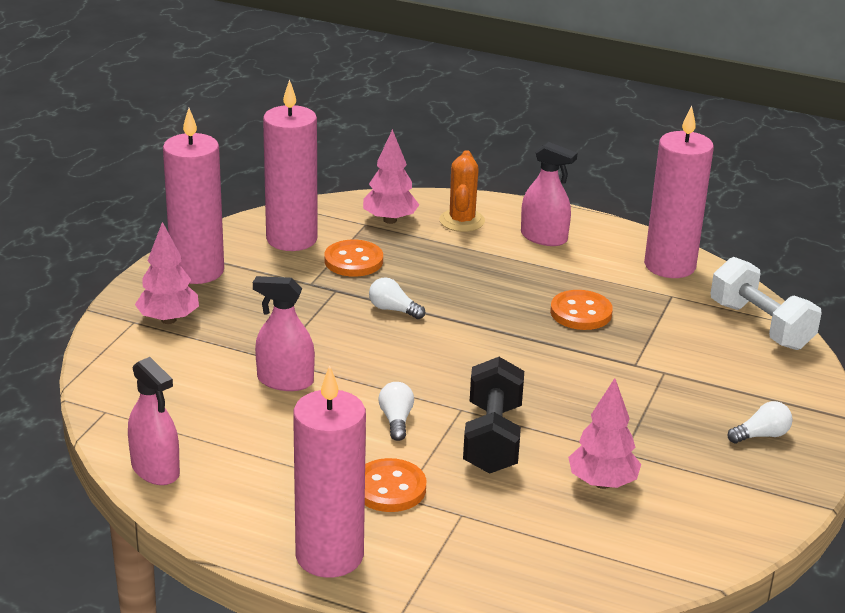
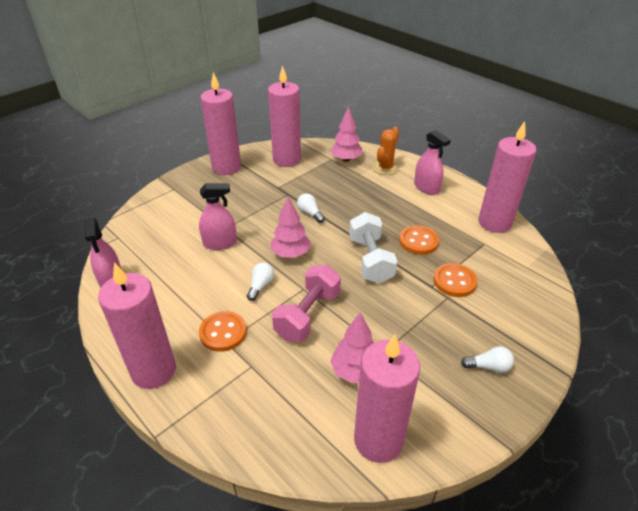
camera: 25 degrees right, 10 degrees up
(168, 319) = (191, 191): pink tree -> pink tree (291, 254)
(285, 381) = (220, 243): pink spray bottle -> pink spray bottle turned 135 degrees clockwise
(353, 261) = (309, 179): orange button -> orange button (454, 281)
(492, 438) = (307, 315): black dumbbell -> pink dumbbell
(680, 543) = (378, 440): none -> pink candle
(760, 325) = (533, 280): white dumbbell -> white dumbbell (370, 260)

